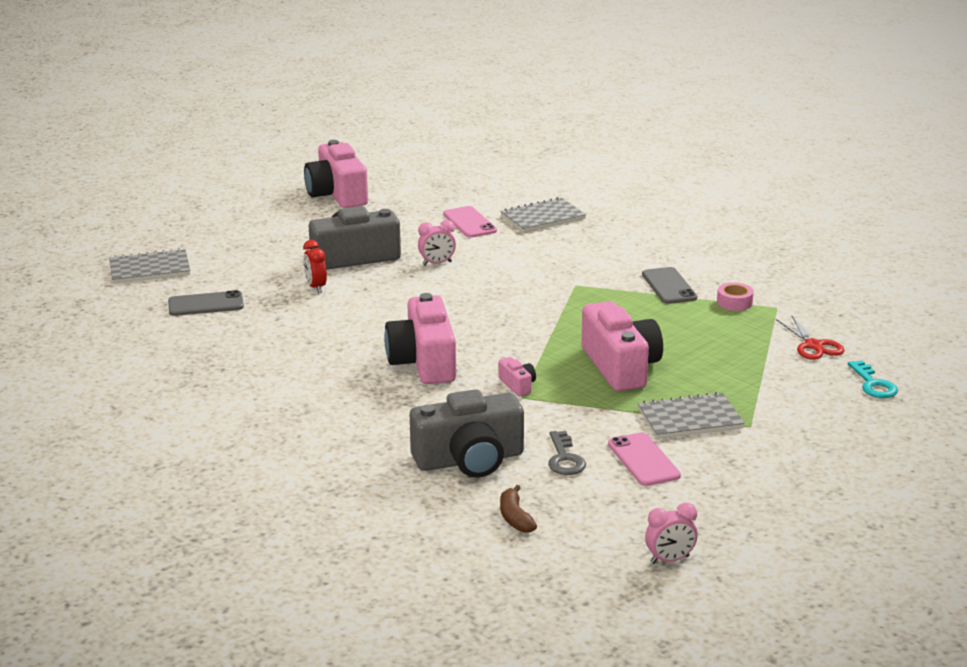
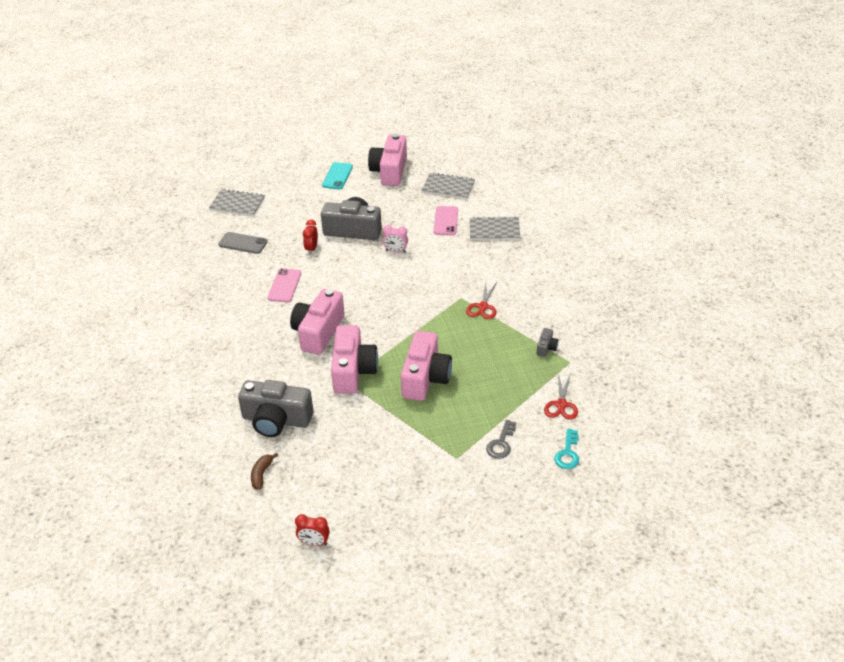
camera: 30 degrees right, 15 degrees up
(268, 213) = (337, 176): none -> turquoise phone
(517, 385) = (353, 371): pink camera -> pink camera, size x2.33
(564, 458) = (327, 440): grey key -> grey key (501, 443)
(613, 286) = (483, 307): none -> red scissors
(643, 460) = (369, 459): pink phone -> pink phone (284, 285)
(669, 286) = (518, 319): grey phone -> none
(670, 560) = (314, 543): pink clock -> red clock
(690, 419) = (426, 437): grey notebook -> grey notebook (448, 187)
(734, 302) = (546, 348): pink tape -> grey camera

